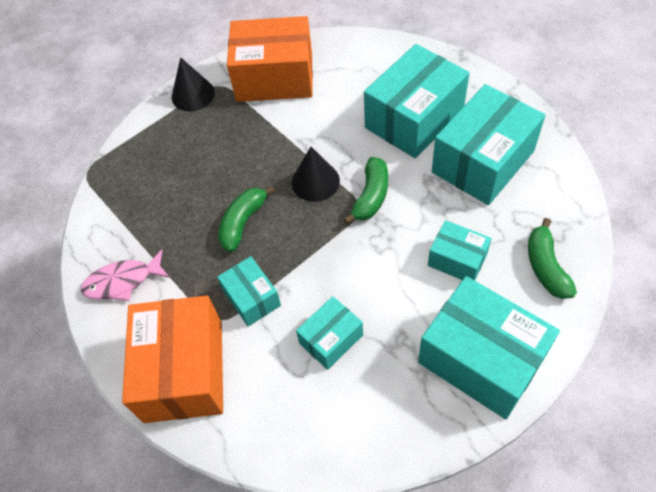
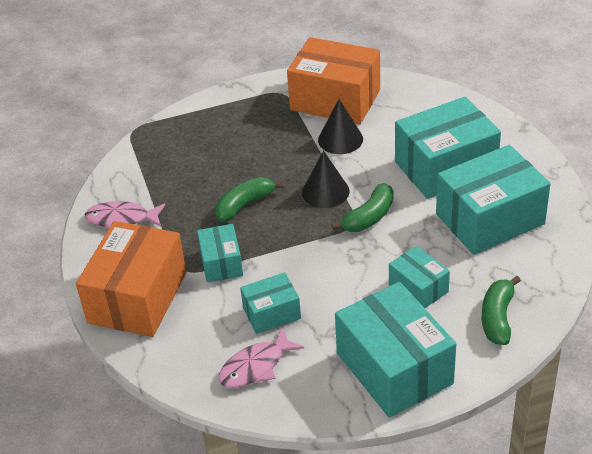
camera: 20 degrees right, 15 degrees down
(193, 94) = (254, 94): black cone -> black cone (340, 139)
(346, 409) = (256, 367): none -> pink fish

